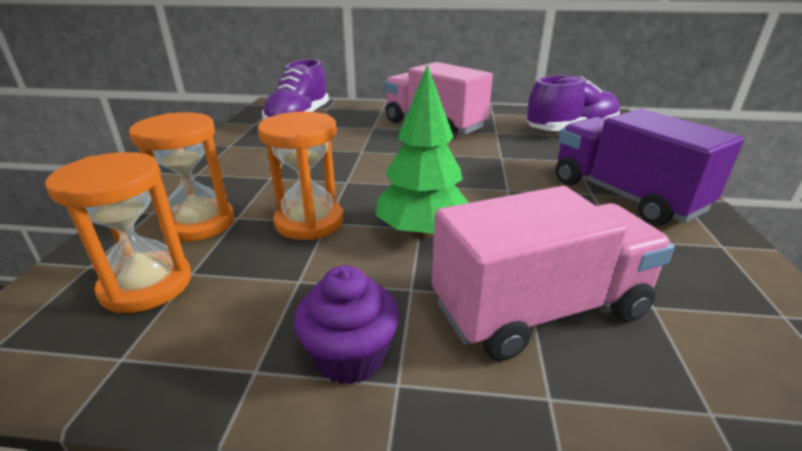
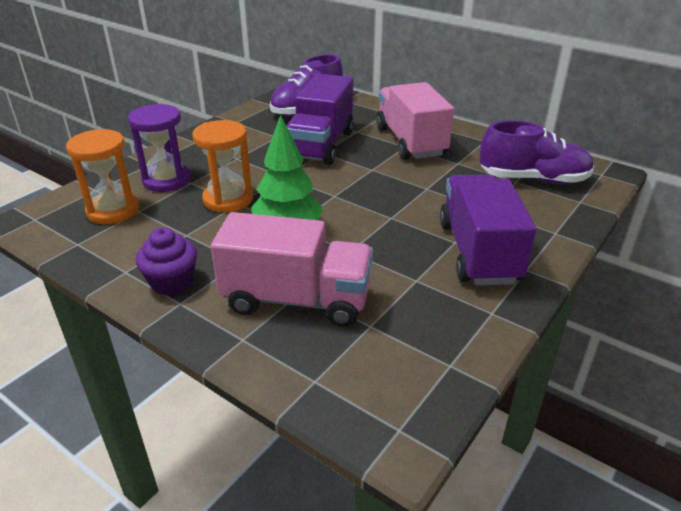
camera: 30 degrees right, 5 degrees up
(199, 223) = (167, 180): orange hourglass -> purple hourglass
(352, 145) = (321, 145): none -> purple truck

